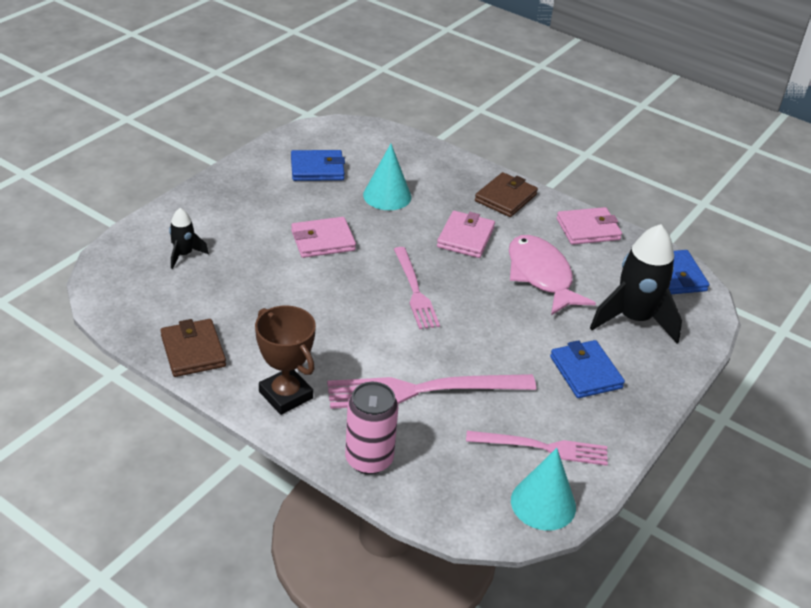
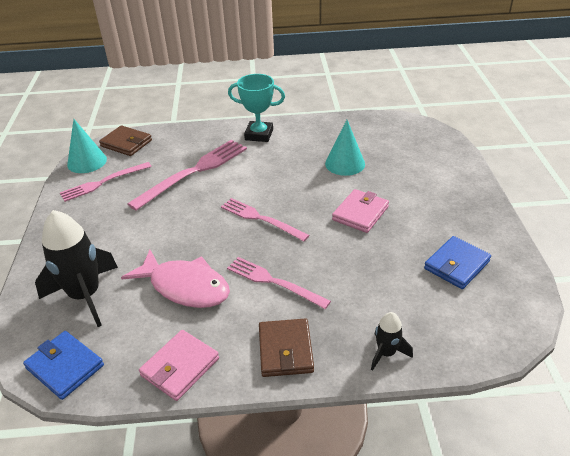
camera: 145 degrees right, 0 degrees up
(184, 254) = (413, 157): black rocket -> black rocket (386, 353)
(193, 351) = (327, 126): brown wallet -> brown wallet (126, 143)
(286, 395) = (259, 135): brown trophy -> turquoise trophy
(369, 459) = (189, 135): pink can -> none
(387, 196) = (375, 278): turquoise cone -> turquoise cone (345, 163)
(465, 237) = (274, 282): pink wallet -> pink fork
(585, 372) = (102, 235): blue wallet -> none

